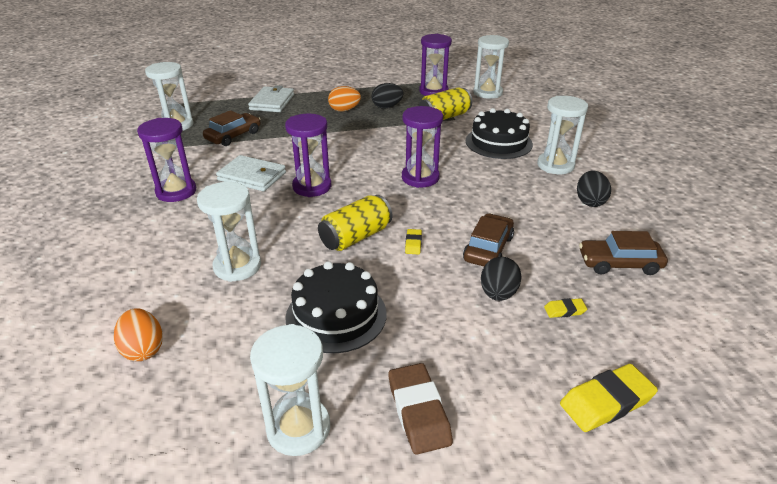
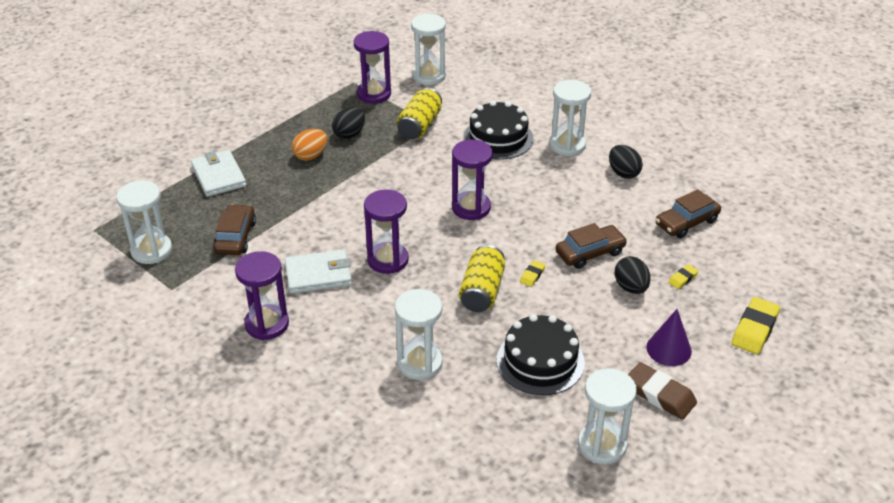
camera: 35 degrees left, 5 degrees up
(143, 349) = (435, 459): orange egg -> none
(413, 244) = (532, 275): yellow eraser -> yellow eraser turned 60 degrees clockwise
(478, 370) = (669, 349): none -> purple cone
(488, 249) = (590, 253): brown car -> brown car turned 75 degrees clockwise

